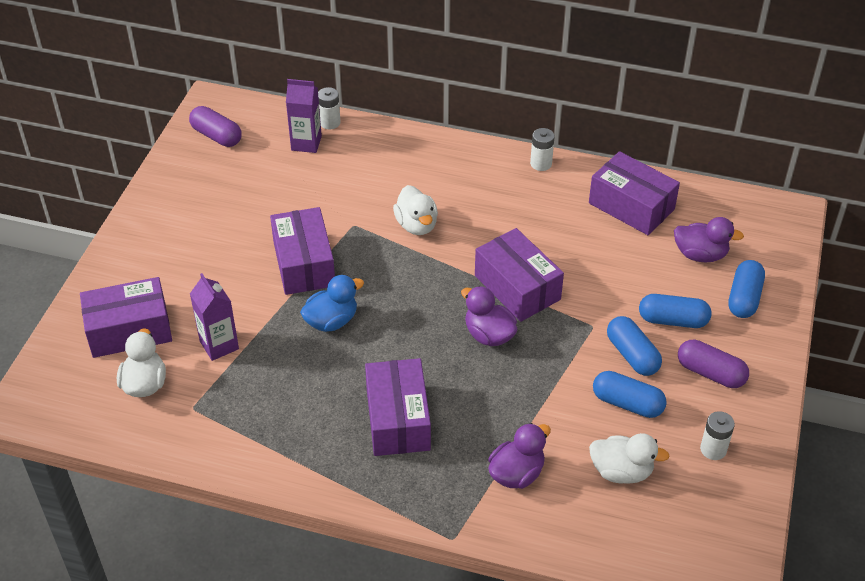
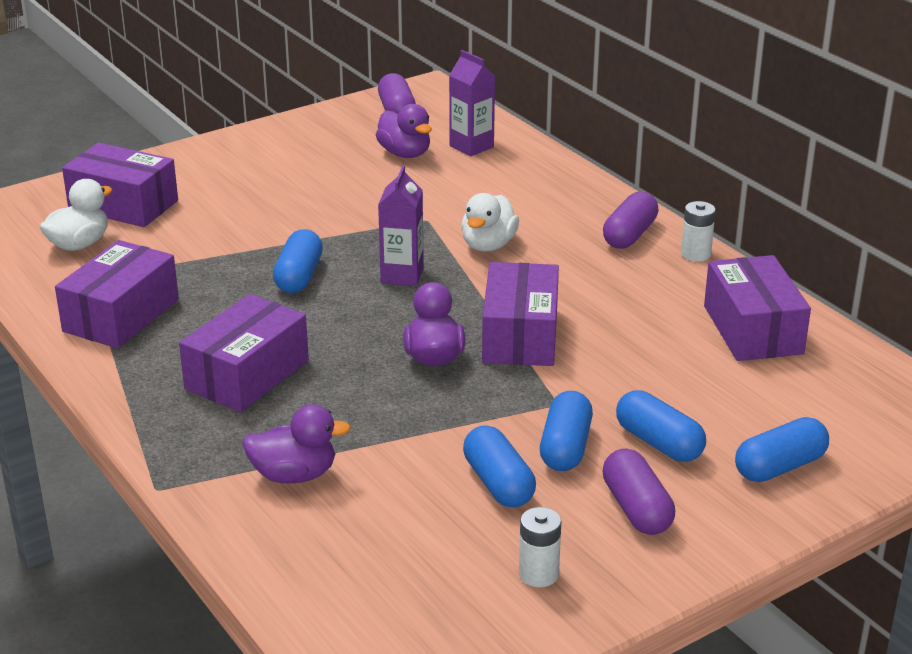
camera: 40 degrees right, 15 degrees down
(219, 345) = (177, 247): purple carton -> purple carton (402, 275)
(304, 264) = (337, 226): purple box -> purple box (121, 315)
(330, 122) = (517, 141): white battery -> none
(331, 321) = (299, 276): blue duck -> blue capsule
(488, 169) = (629, 235): none -> purple capsule
(621, 471) = (405, 534): white duck -> none
(700, 255) = (779, 405): purple duck -> purple duck (405, 154)

